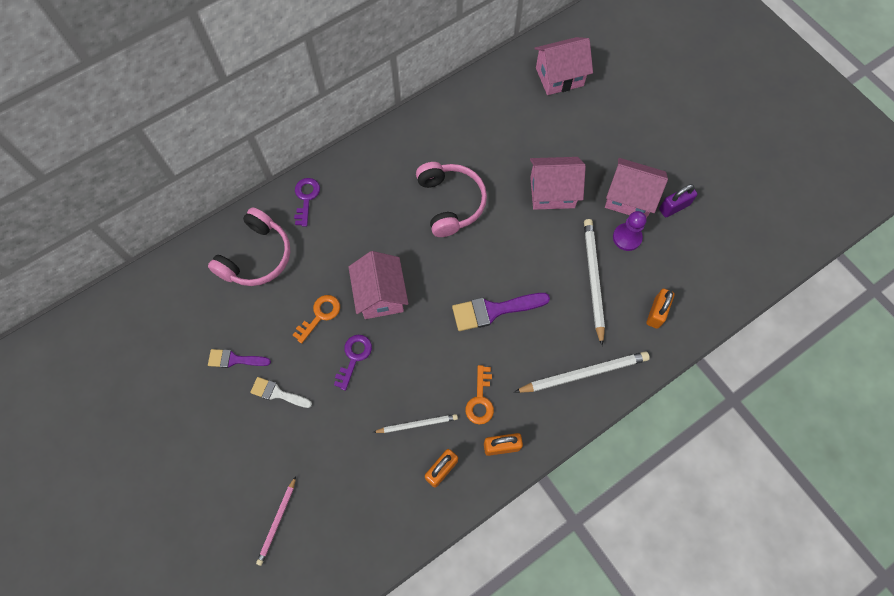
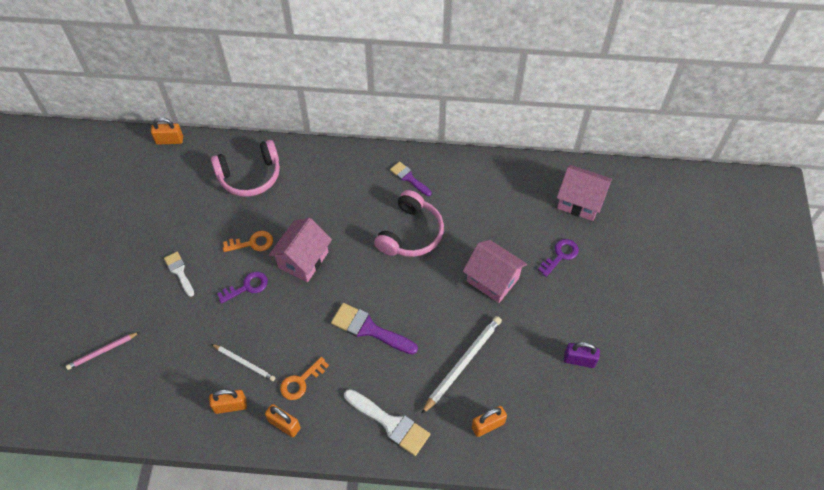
camera: 40 degrees right, 10 degrees down
(142, 280) = (169, 140): none -> orange padlock
(235, 359) = (175, 230): purple brush -> purple brush (409, 178)
(306, 198) = (317, 161): purple key -> purple key (560, 255)
(583, 373) = (390, 423): white pencil -> white brush
(627, 237) = (518, 354): purple pawn -> none
(629, 198) = (549, 327): pink house -> none

